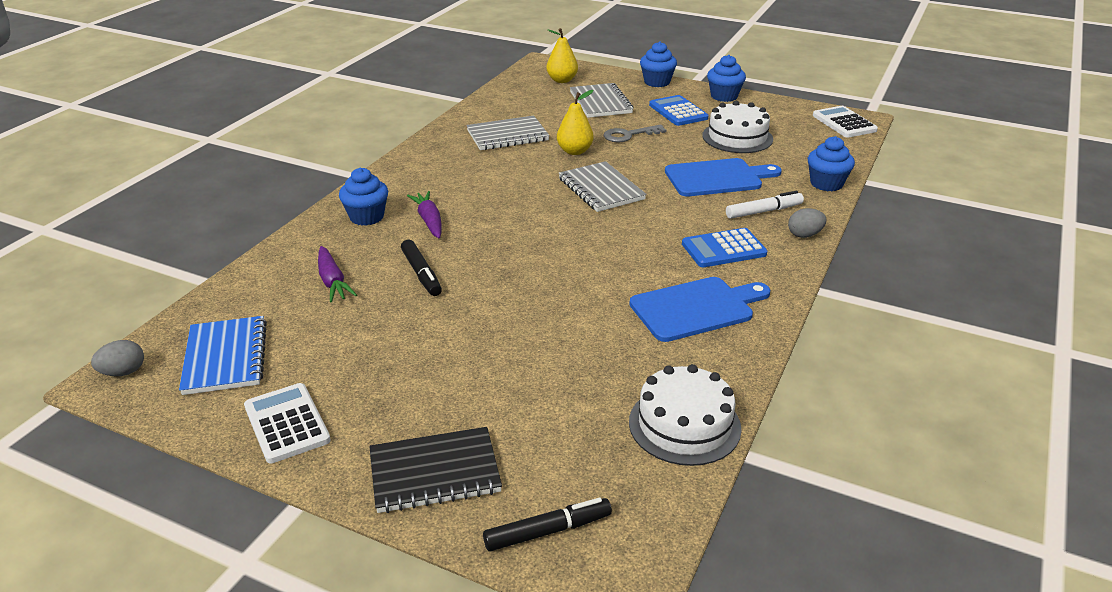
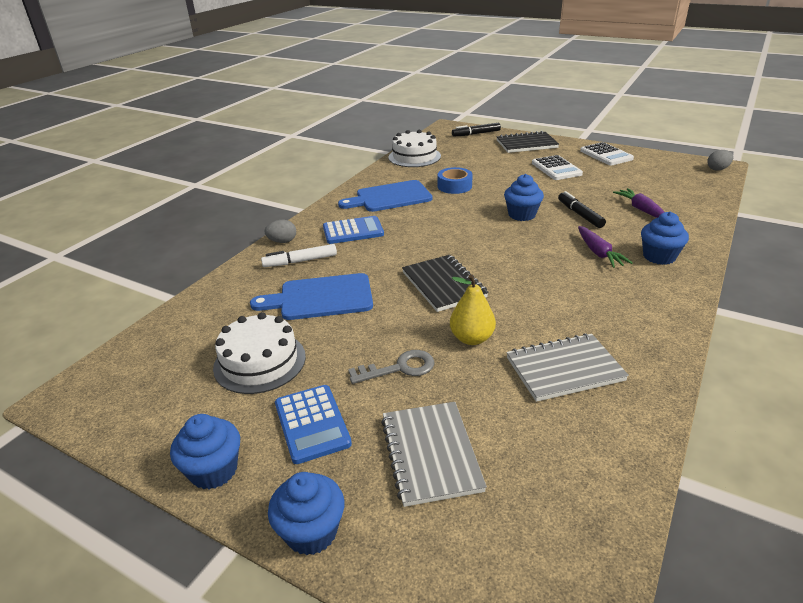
camera: 175 degrees left, 0 degrees up
(225, 357) = (667, 175): blue notebook -> none
(562, 80) = (504, 547): yellow pear -> none
(595, 333) = (454, 186): none -> blue tape
(601, 189) = (444, 285): grey notebook -> black notebook
(826, 184) = (217, 290): blue cupcake -> blue cupcake (522, 215)
(844, 123) = (94, 390): white calculator -> white calculator (556, 169)

